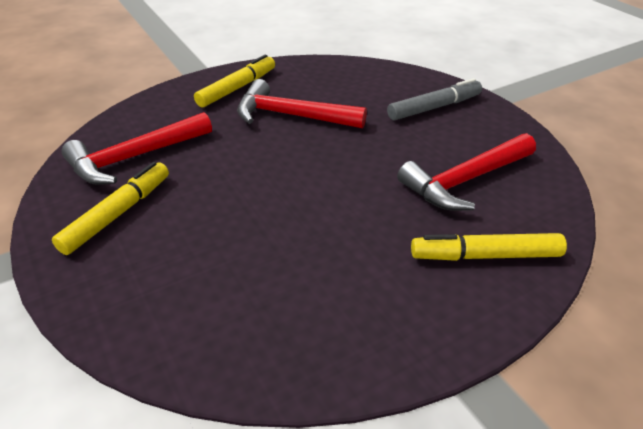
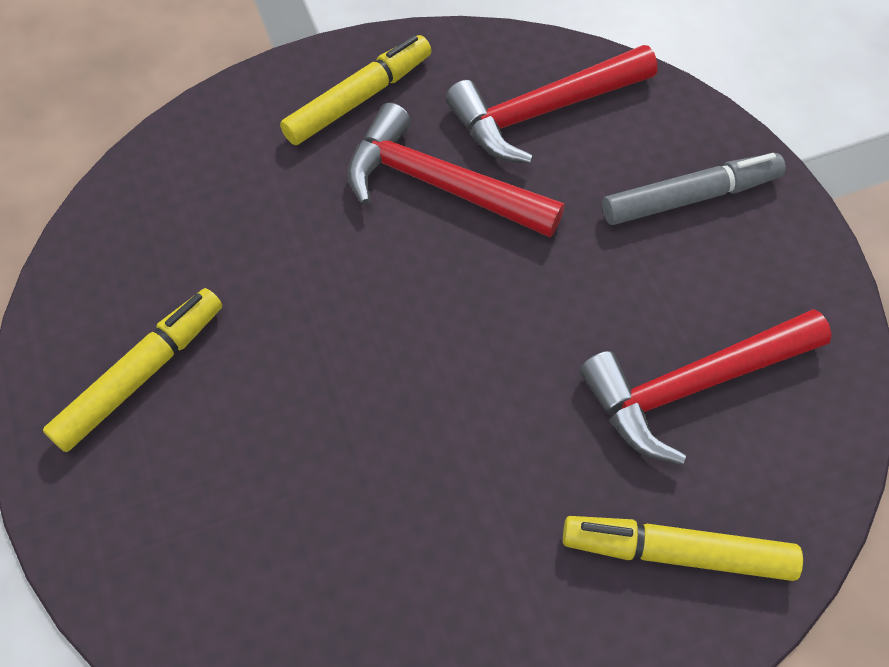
camera: 10 degrees right, 20 degrees up
(135, 157) = (175, 252): red hammer -> red hammer (543, 112)

